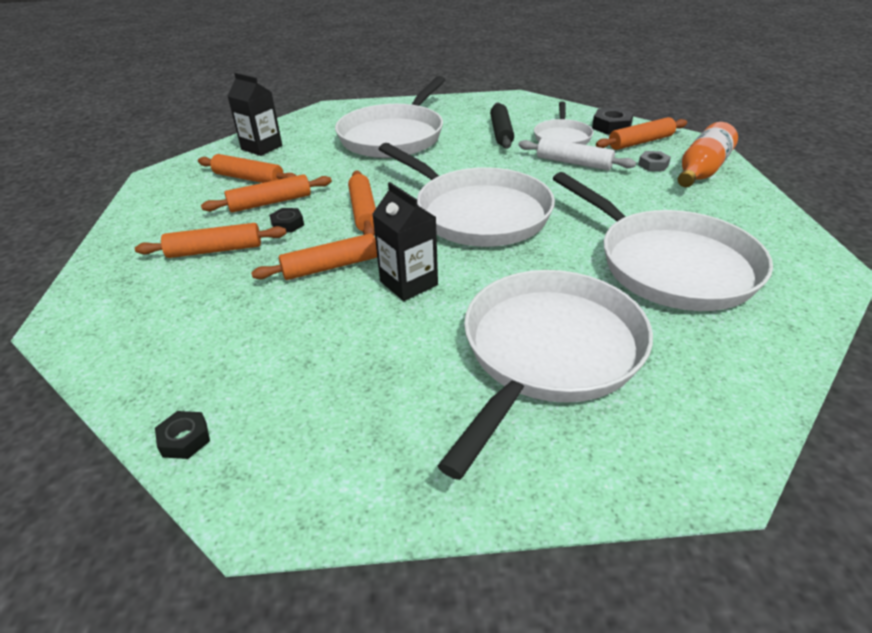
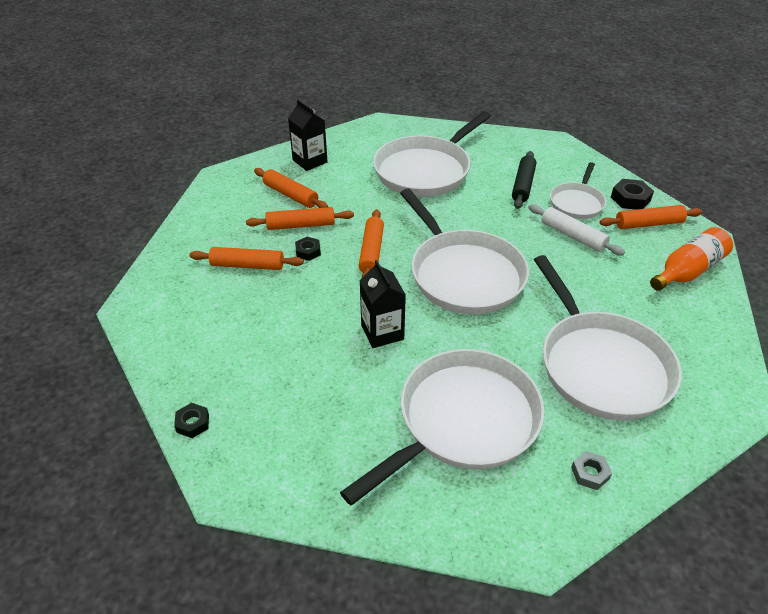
camera: 15 degrees right, 5 degrees up
(331, 266) = (329, 302): orange rolling pin -> none
(653, 165) = (645, 254): grey nut -> grey nut (590, 473)

